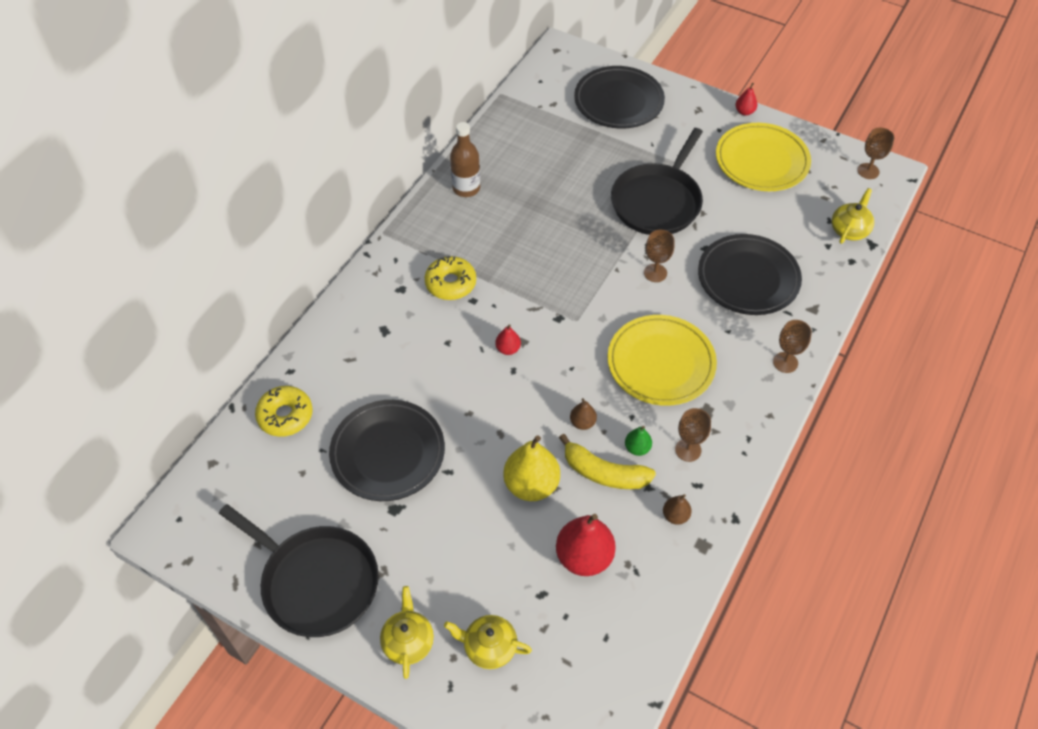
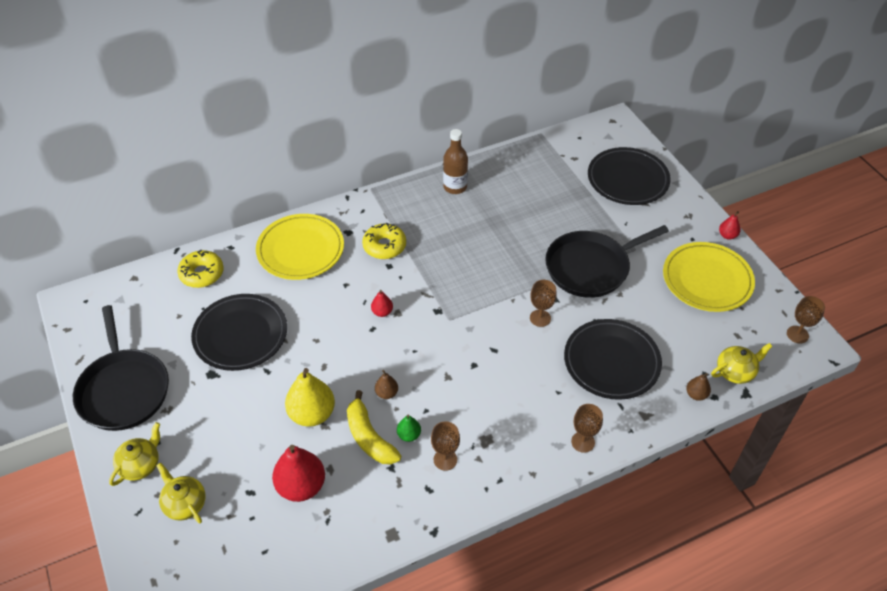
camera: 35 degrees right, 5 degrees down
(661, 363) = (483, 385): yellow plate -> yellow plate (300, 250)
(675, 516) = (391, 500): brown pear -> brown pear (696, 394)

